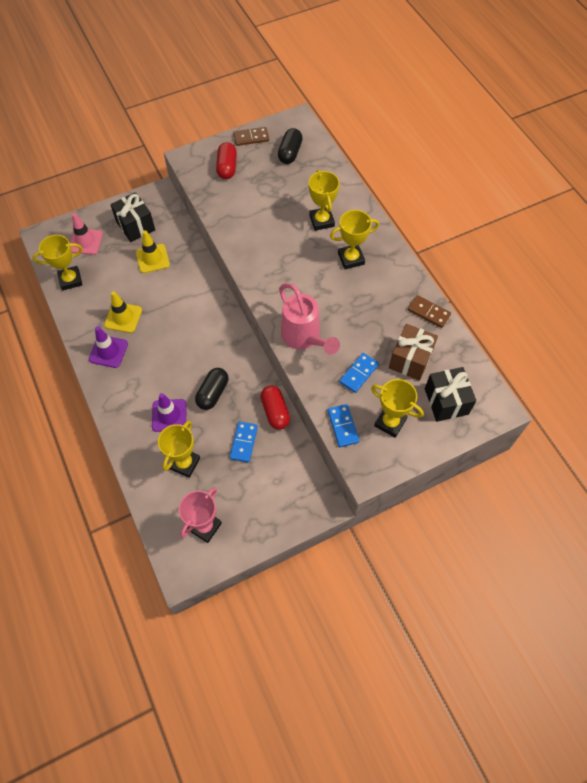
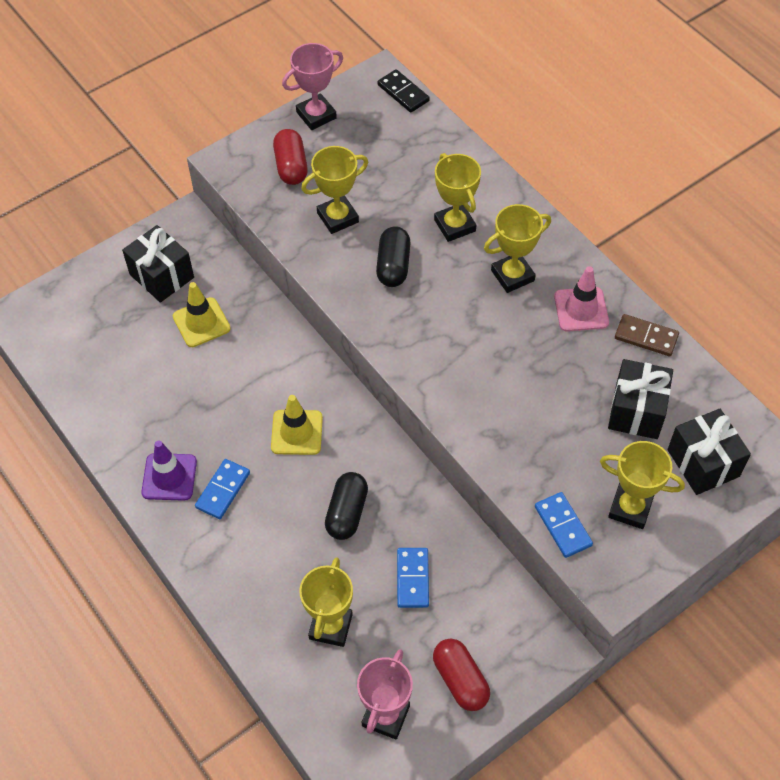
camera: 10 degrees left, 5 degrees down
(70, 280) = (80, 376): yellow trophy -> yellow trophy (337, 217)
(85, 242) = (89, 313): pink traffic cone -> pink traffic cone (581, 309)
(123, 317) = (179, 421): yellow traffic cone -> yellow traffic cone (297, 432)
(169, 415) = (288, 558): purple traffic cone -> none
(251, 138) = (316, 115): brown domino -> pink trophy
(275, 411) = (448, 524): red capsule -> red capsule (460, 680)
(290, 153) = (381, 130): black capsule -> black capsule (393, 266)
(304, 338) = (473, 406): pink watering can -> none
(310, 132) = (403, 93): none -> black domino
(359, 373) = (567, 444): blue domino -> blue domino (223, 490)
(410, 360) = (636, 411): brown gift -> black gift

